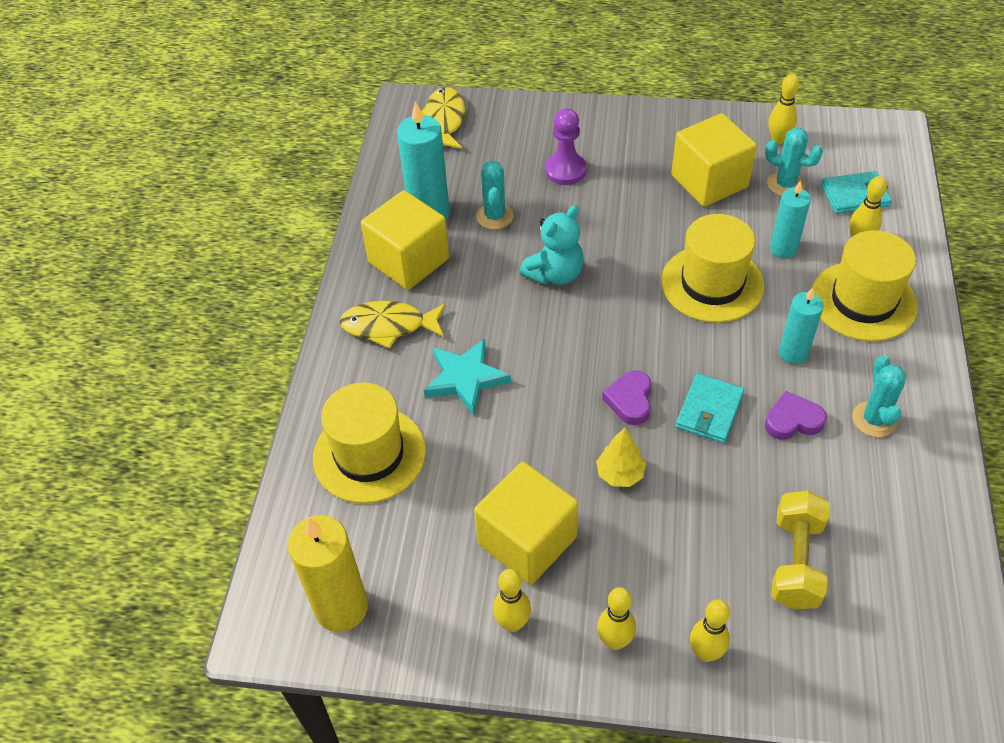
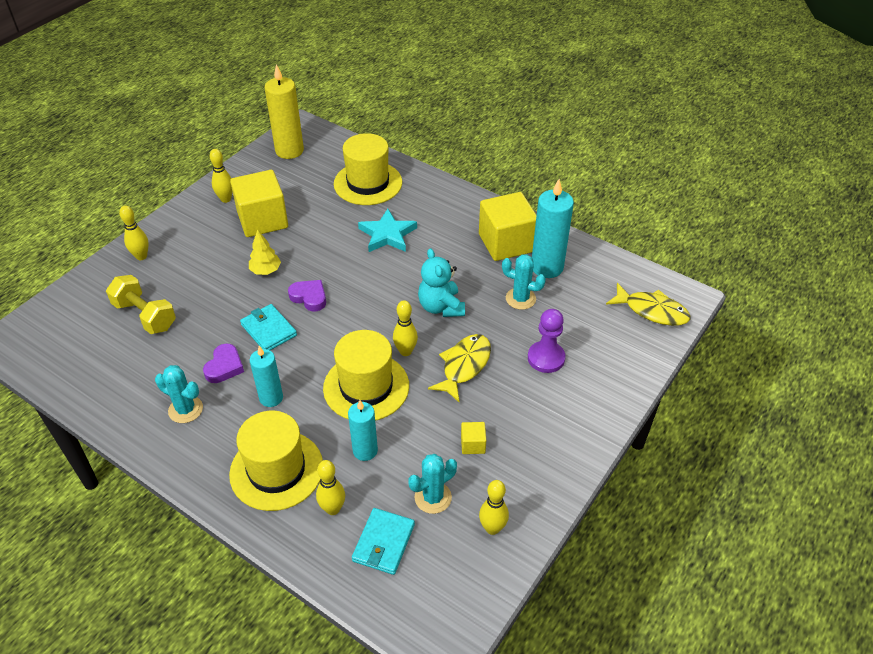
camera: 115 degrees right, 5 degrees down
(389, 326) = (455, 217): yellow fish -> yellow fish (464, 366)
(614, 641) = (181, 228): yellow bowling pin -> yellow bowling pin (405, 351)
(709, 181) = (473, 444): yellow cube -> yellow cube, size x0.42

